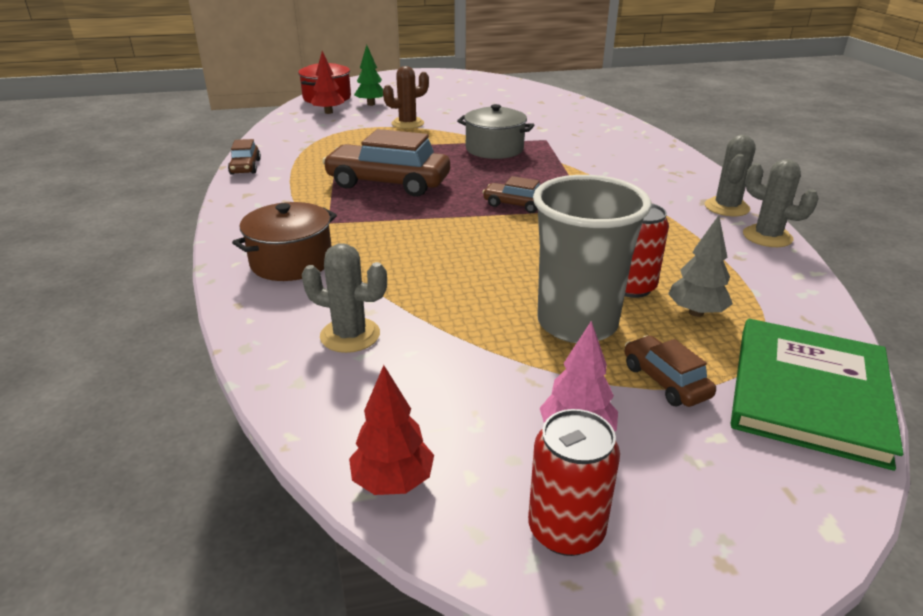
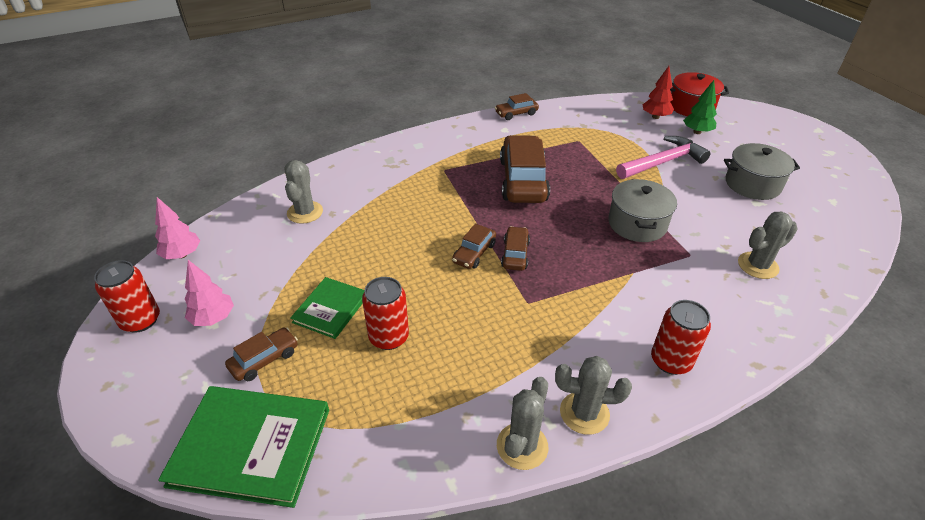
camera: 75 degrees right, 10 degrees up
(291, 261) = (384, 170): brown pot -> none
(393, 481) = (182, 255): red tree -> pink tree
(407, 123) = (663, 162): brown cactus -> pink hammer
(464, 104) = (752, 184): none -> grey pot
(504, 224) = (474, 253): none -> brown car
(566, 123) = (758, 265): none -> grey cactus
(577, 323) = (330, 309): grey cup -> green book
(668, 169) = (671, 361): none -> red can
(696, 312) = (356, 379): grey tree -> none

